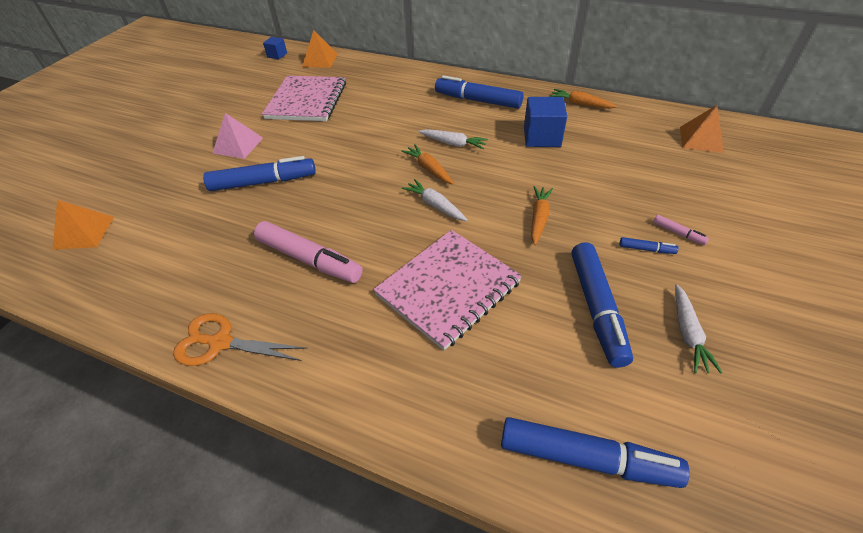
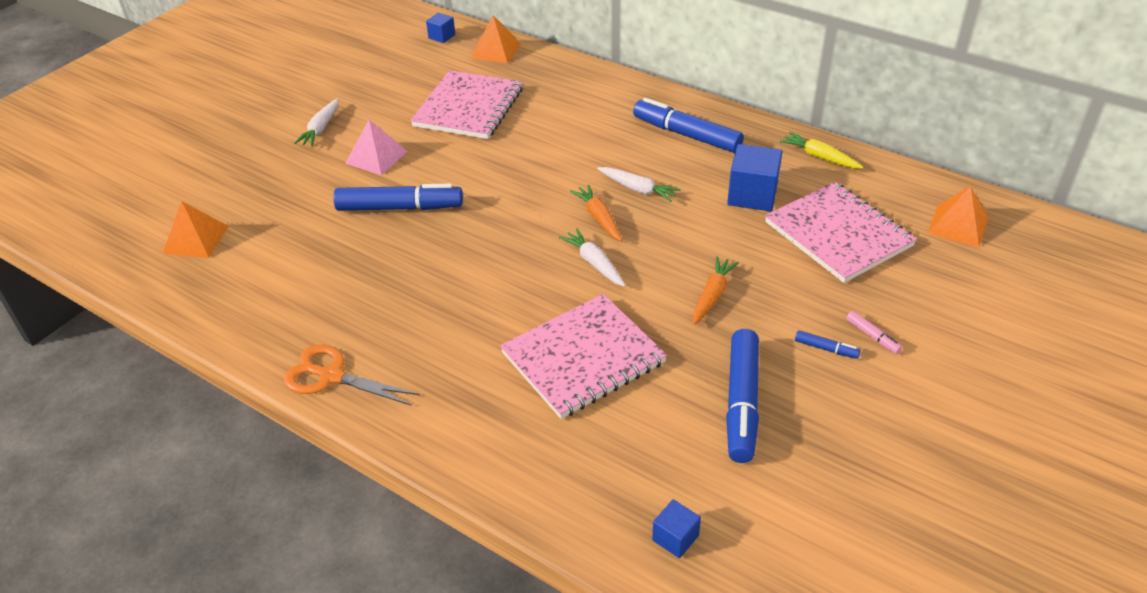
camera: 10 degrees right, 5 degrees down
(309, 259) = (437, 304): pink marker -> none
(580, 104) = (820, 157): orange carrot -> yellow carrot
(586, 458) = (675, 538): blue marker -> blue cube
(617, 157) = (838, 234): none -> pink notebook
(687, 333) = (832, 443): white carrot -> white carrot (320, 128)

